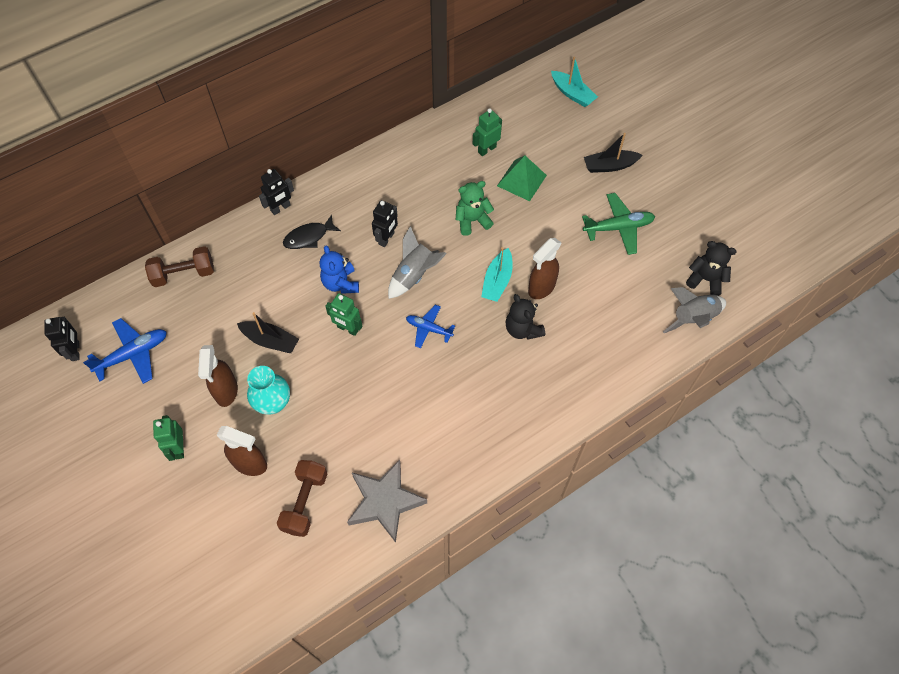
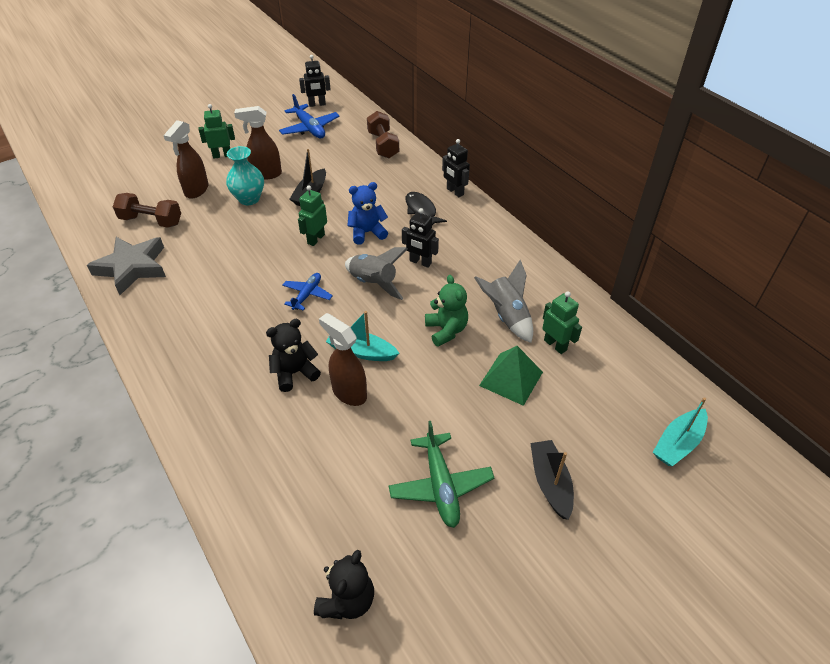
camera: 90 degrees right, 15 degrees down
(693, 318) = (282, 572): grey rocket -> grey rocket (506, 316)

